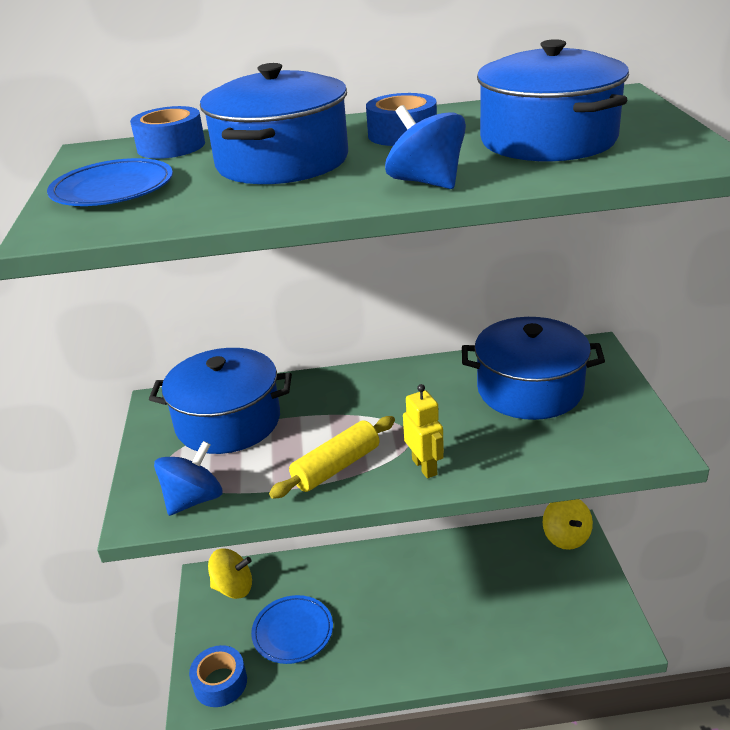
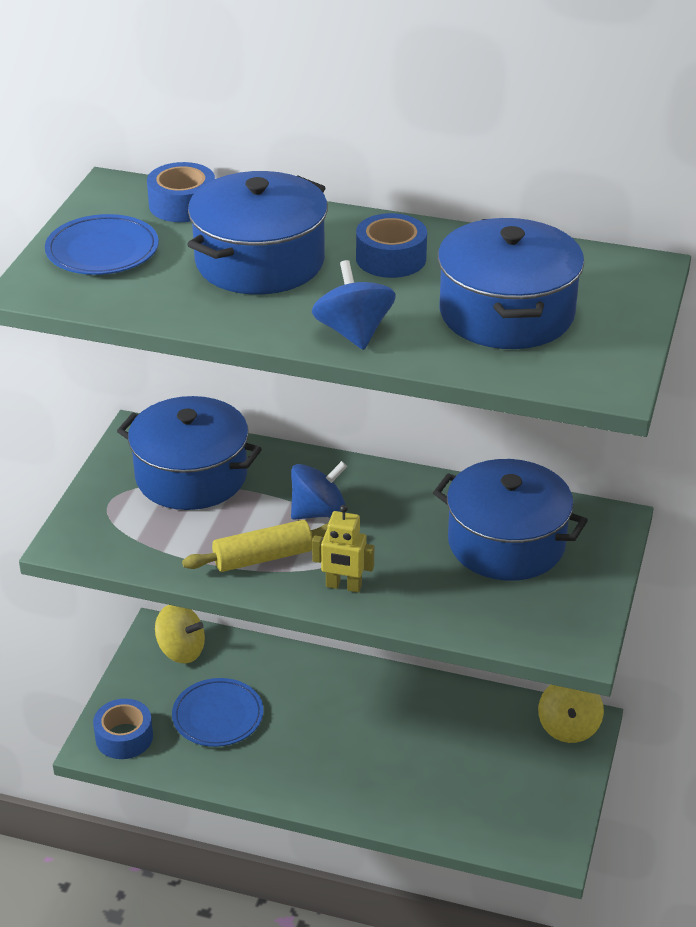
camera: 20 degrees right, 5 degrees up
(194, 499) = (120, 544): blue spinning top -> blue spinning top (318, 512)
(425, 467) = (343, 586): yellow robot -> yellow robot turned 105 degrees clockwise

